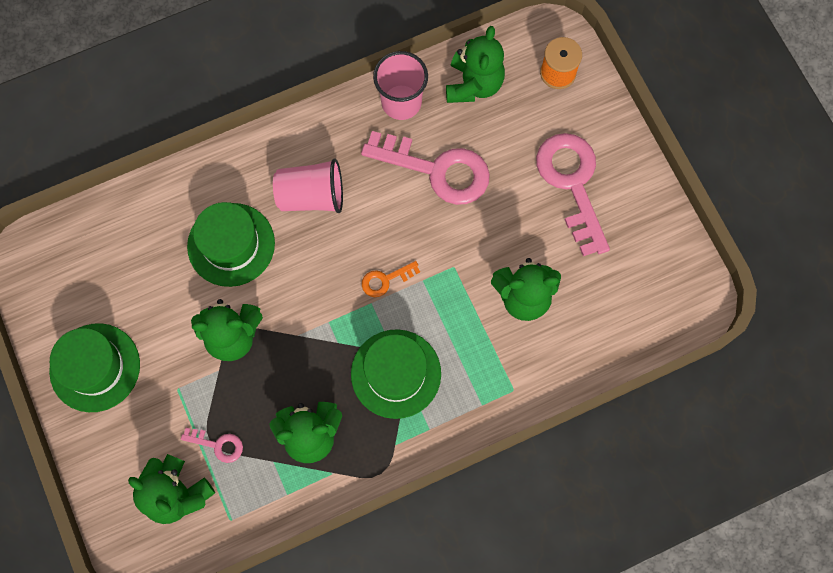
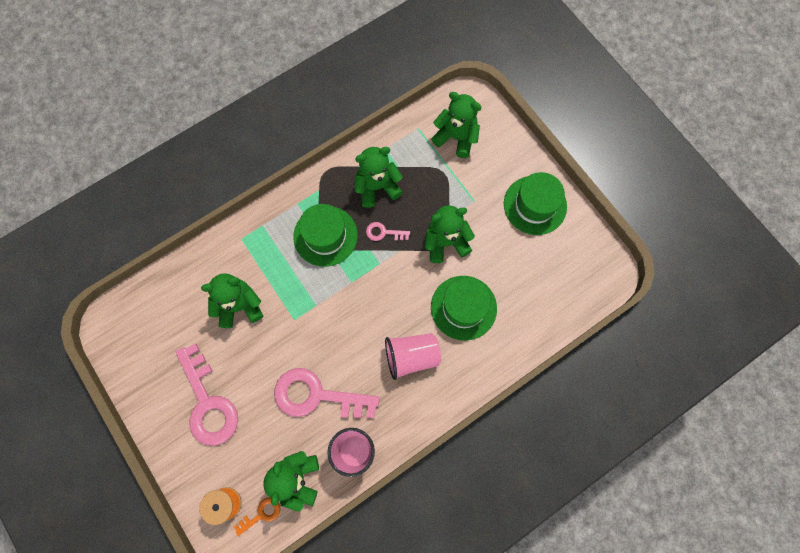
camera: 170 degrees right, 0 degrees up
(218, 445) = (437, 170): pink key -> pink key (383, 232)
(385, 280) = (343, 300): orange key -> orange key (261, 514)

